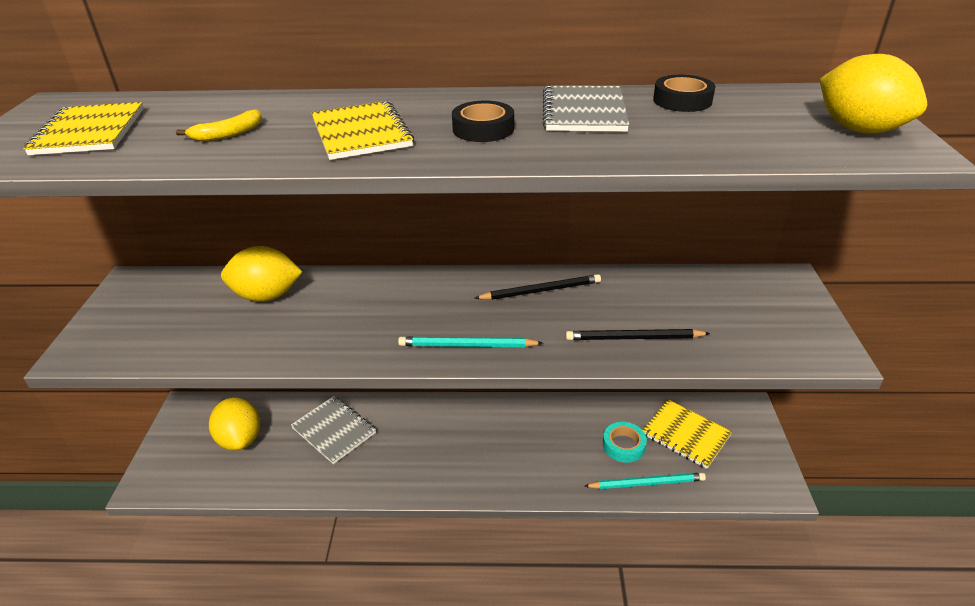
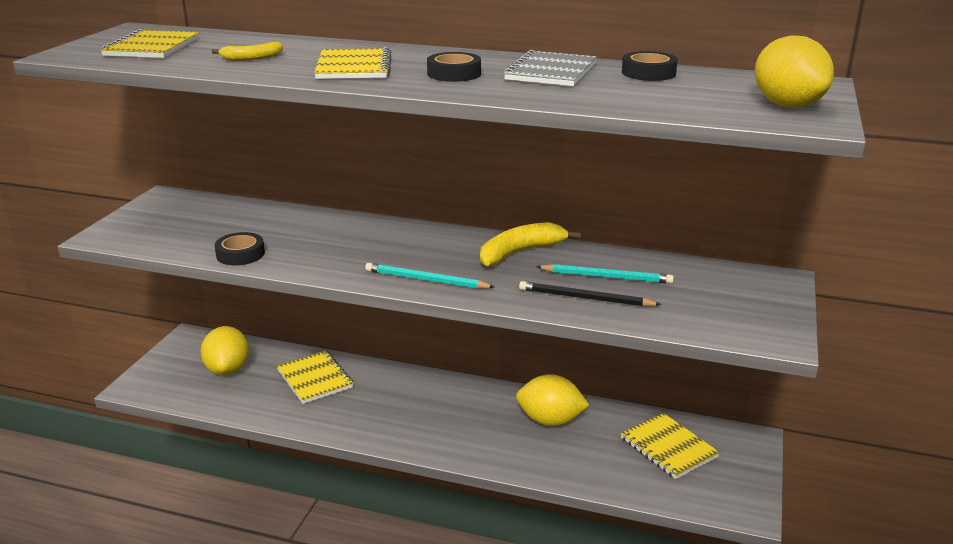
camera: 15 degrees right, 10 degrees down
(251, 348) = (240, 254): none -> black tape
(267, 296) = (271, 221): yellow lemon -> yellow lemon (550, 420)
(334, 430) = (315, 379): grey notebook -> yellow notebook
(541, 290) = (519, 252): black pencil -> yellow banana
(623, 445) = (596, 443): turquoise tape -> none
(647, 483) = (604, 478): turquoise pencil -> turquoise pencil (607, 277)

